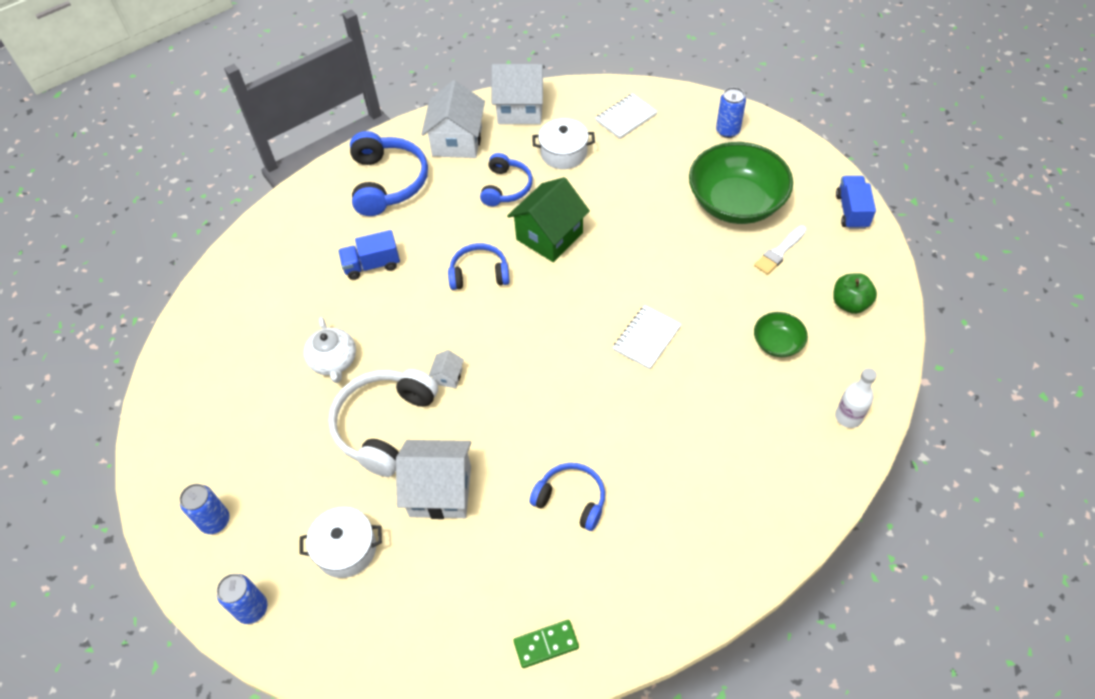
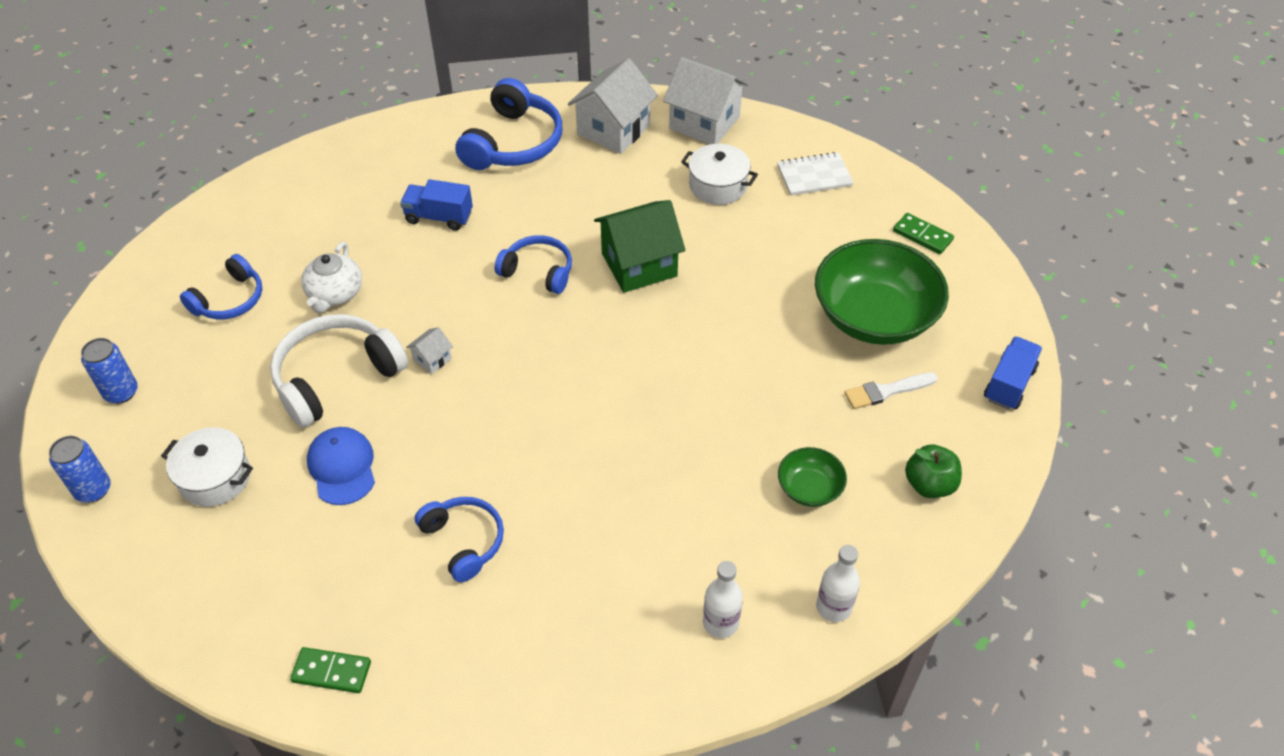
camera: 25 degrees right, 5 degrees down
(440, 491) = (342, 467): white house -> blue cap
(506, 187) = (630, 196): blue headphones -> blue headphones (229, 300)
(647, 338) = (665, 415): white notebook -> none
(727, 131) = (922, 235): blue can -> green domino
(785, 465) = (720, 623): none -> white bottle

